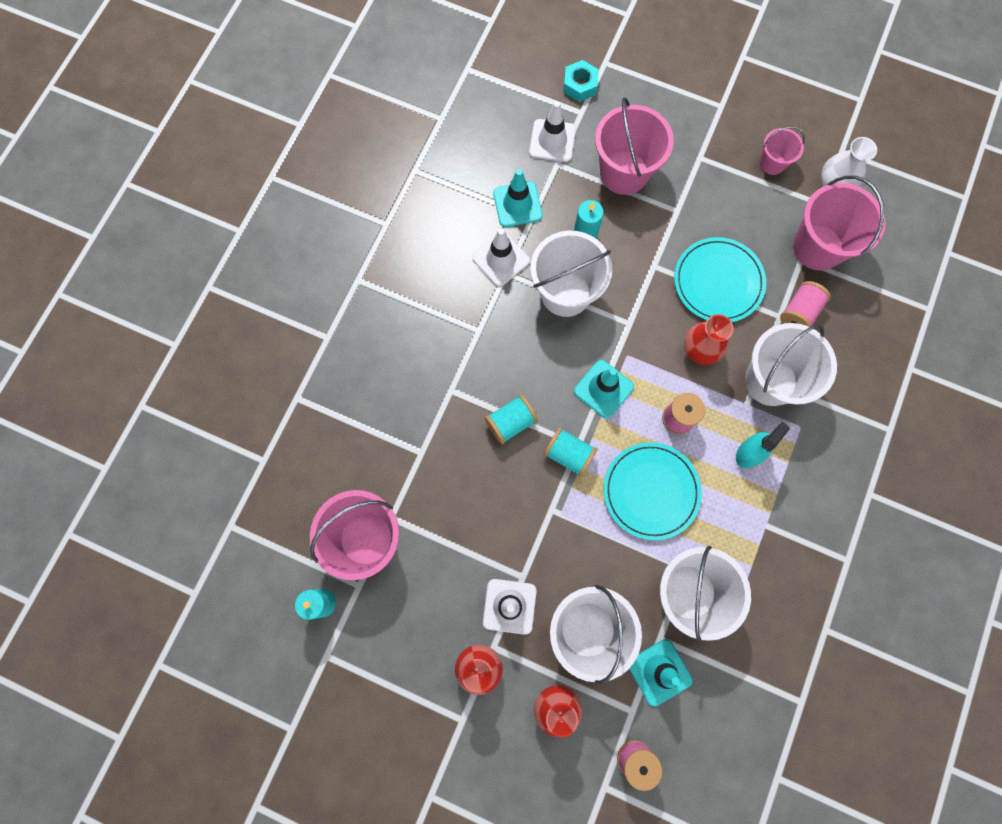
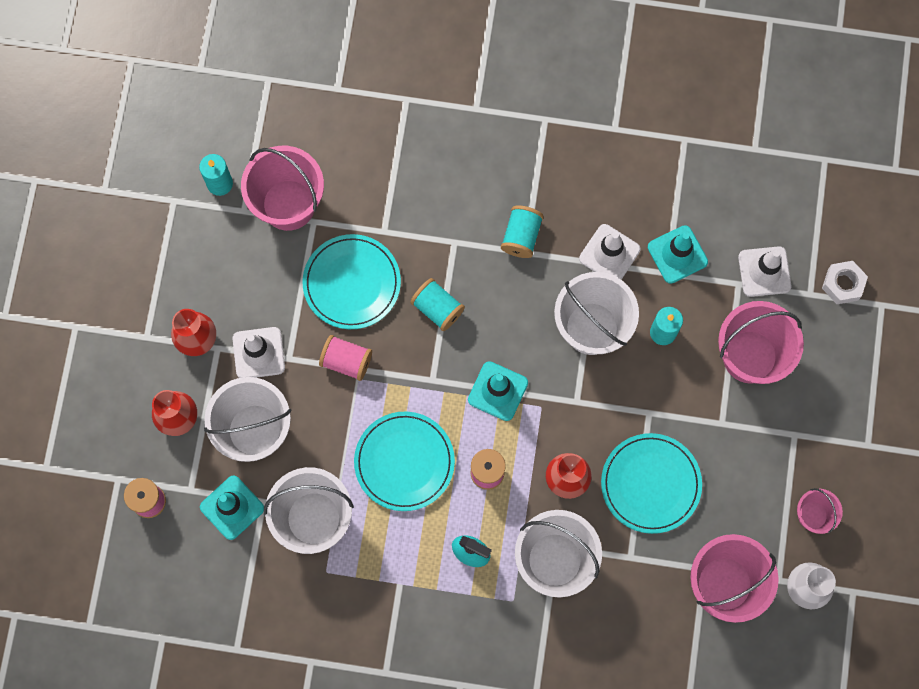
camera: 75 degrees right, 0 degrees up
(463, 496) = (352, 283): none -> turquoise plate
(568, 454) = (420, 372): turquoise spool -> turquoise spool (521, 236)
(580, 85) = (843, 284): turquoise nut -> white nut
(798, 313) = (640, 576): pink spool -> pink spool (346, 361)

